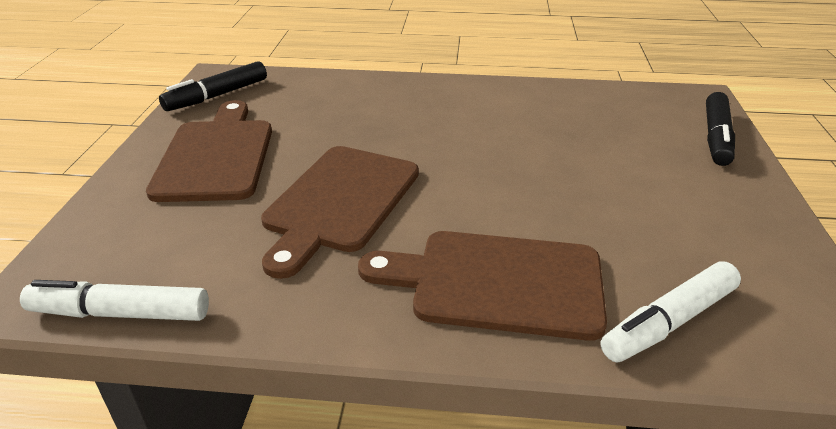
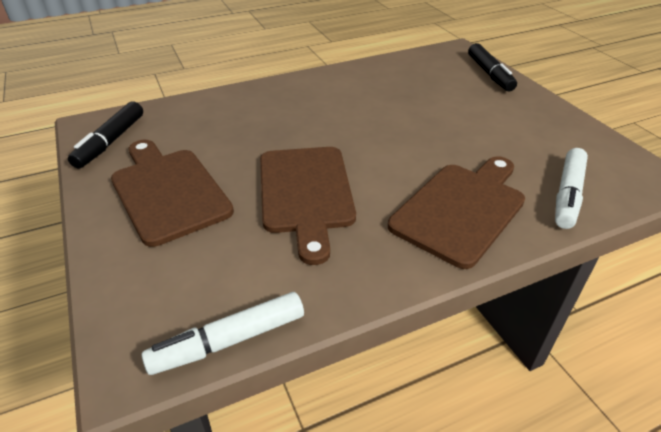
camera: 30 degrees left, 5 degrees up
(497, 283) = (461, 209): brown cutting board -> brown cutting board turned 150 degrees clockwise

